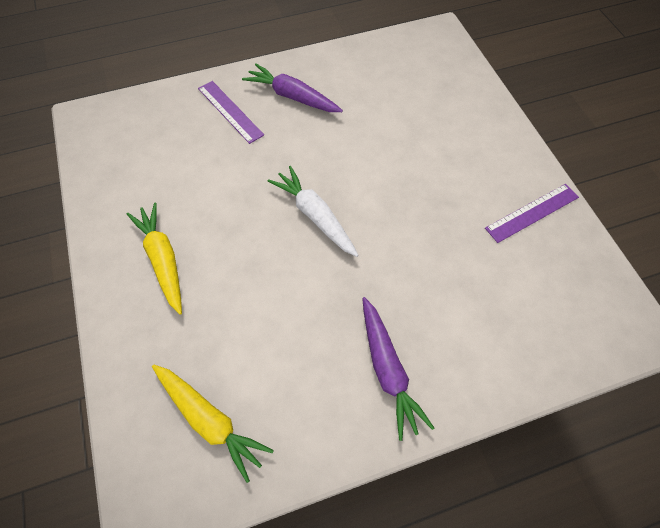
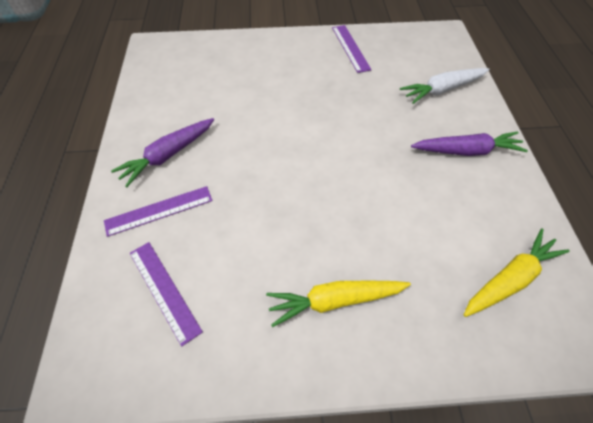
camera: 75 degrees left, 5 degrees down
(156, 140) = (164, 290): none -> purple ruler
(315, 216) = (317, 166): white carrot -> white carrot (442, 90)

